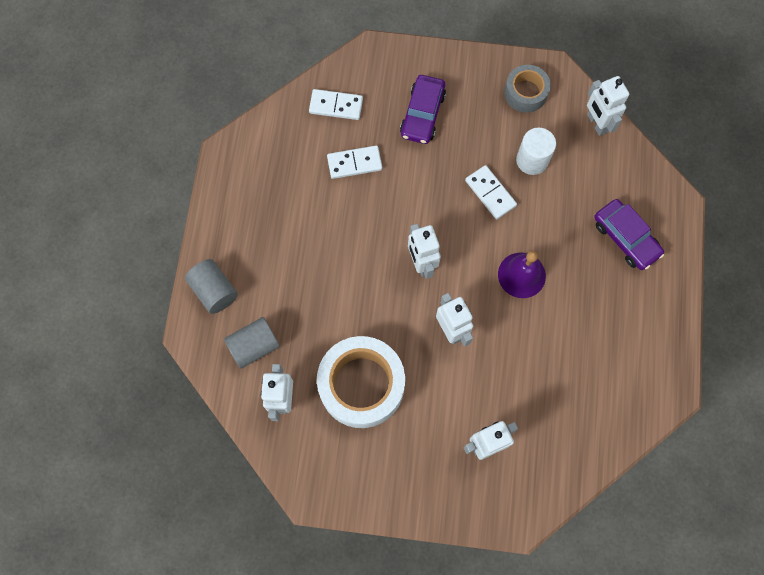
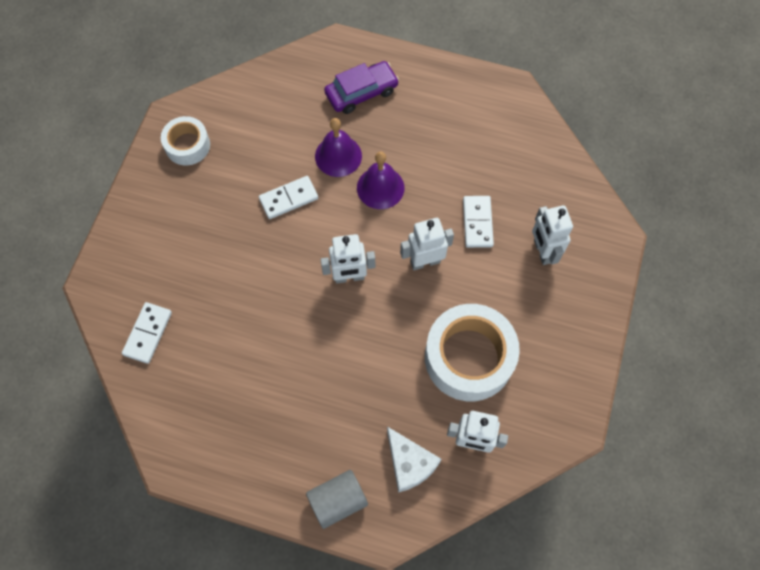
camera: 80 degrees left, 5 degrees down
(254, 346) = (409, 463): grey cylinder -> white cheese
(354, 163) = (222, 325): white domino -> white domino (477, 223)
(422, 114) = (183, 246): purple car -> none
(525, 93) = (187, 145): grey tape -> white tape
(532, 160) = (263, 154): white cylinder -> none
(547, 229) = (338, 156): none -> purple bell
(596, 123) = (238, 91): white robot -> none

